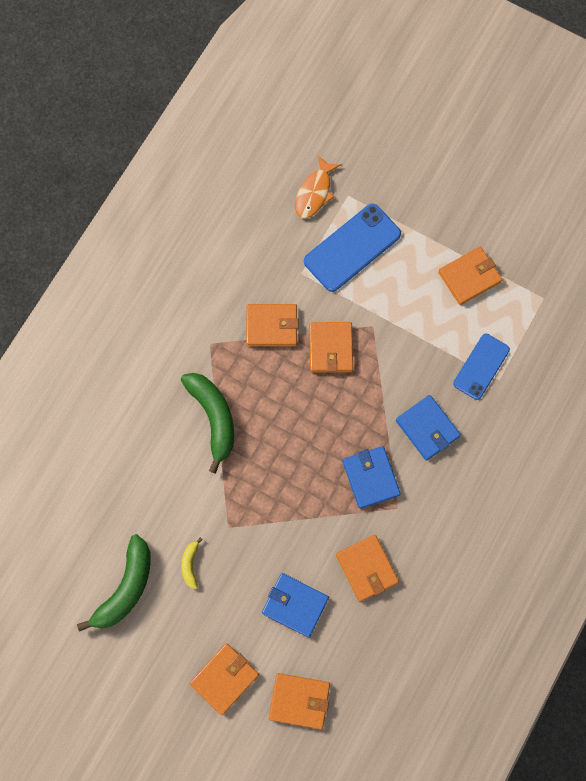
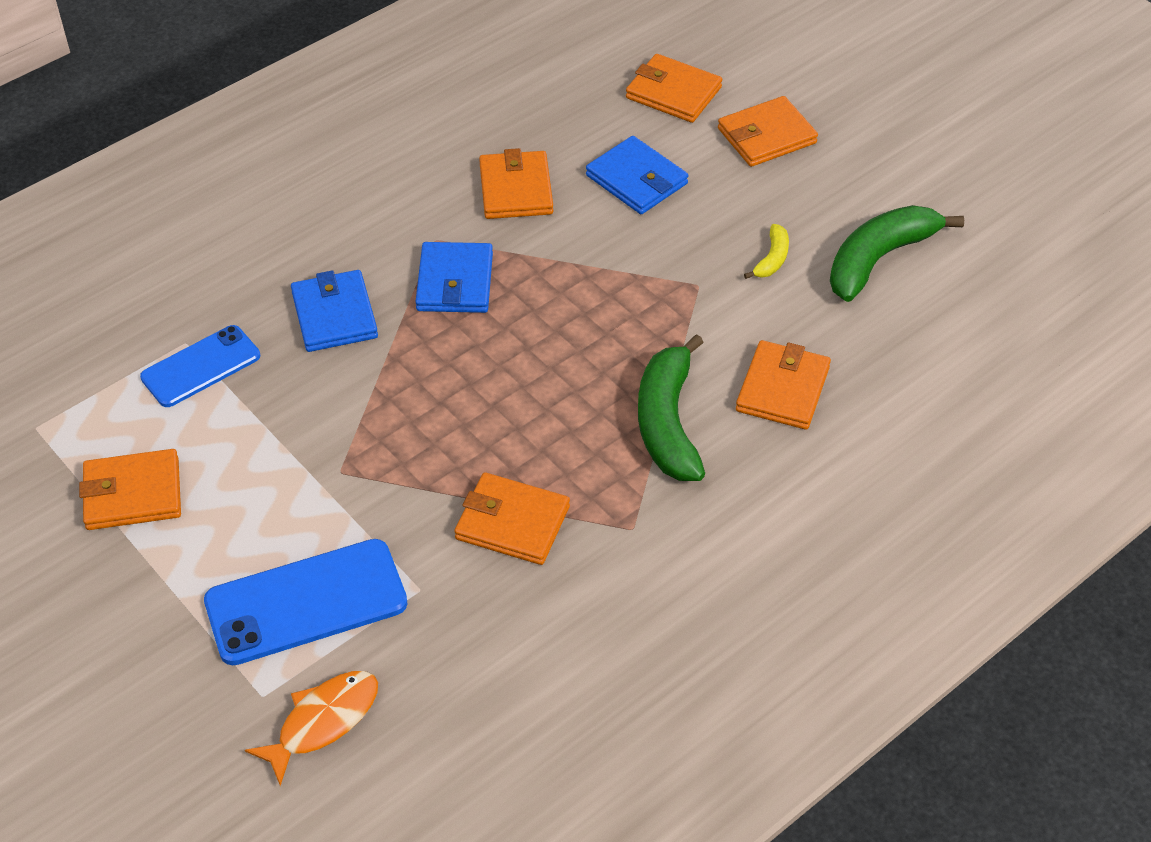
camera: 160 degrees left, 25 degrees down
(331, 348) = (427, 461): orange wallet -> orange wallet (782, 389)

